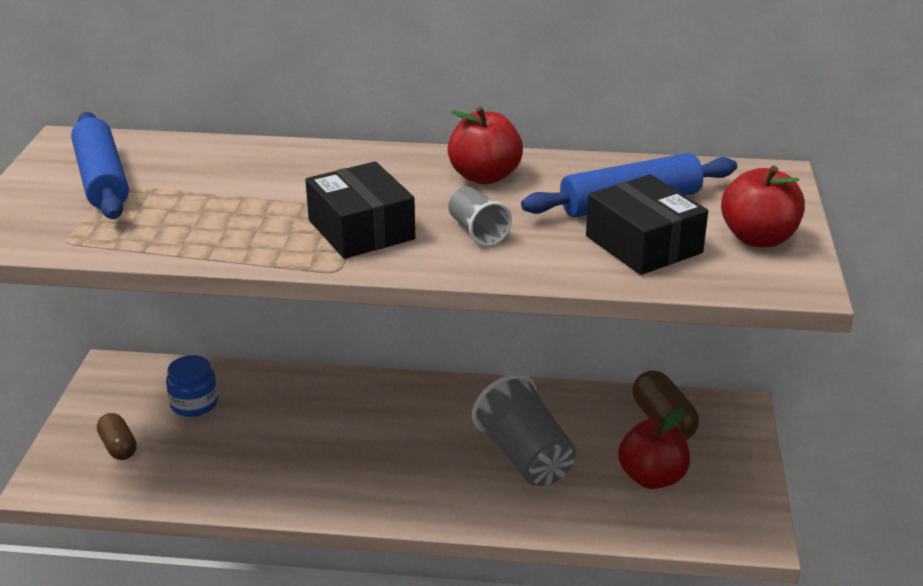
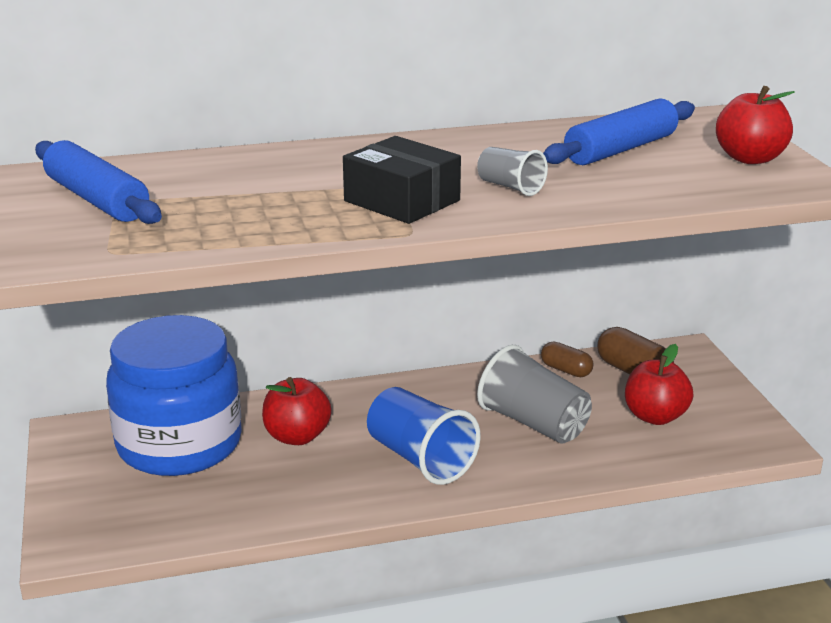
camera: 20 degrees left, 5 degrees down
(118, 447) = (124, 498): brown capsule -> brown capsule (566, 370)
(194, 403) = (179, 444): blue jar -> blue jar, size x2.45
(393, 469) = (420, 459): none -> blue cup
(484, 176) = (474, 148): red apple -> red apple (297, 436)
(643, 244) = (662, 175): black box -> none

